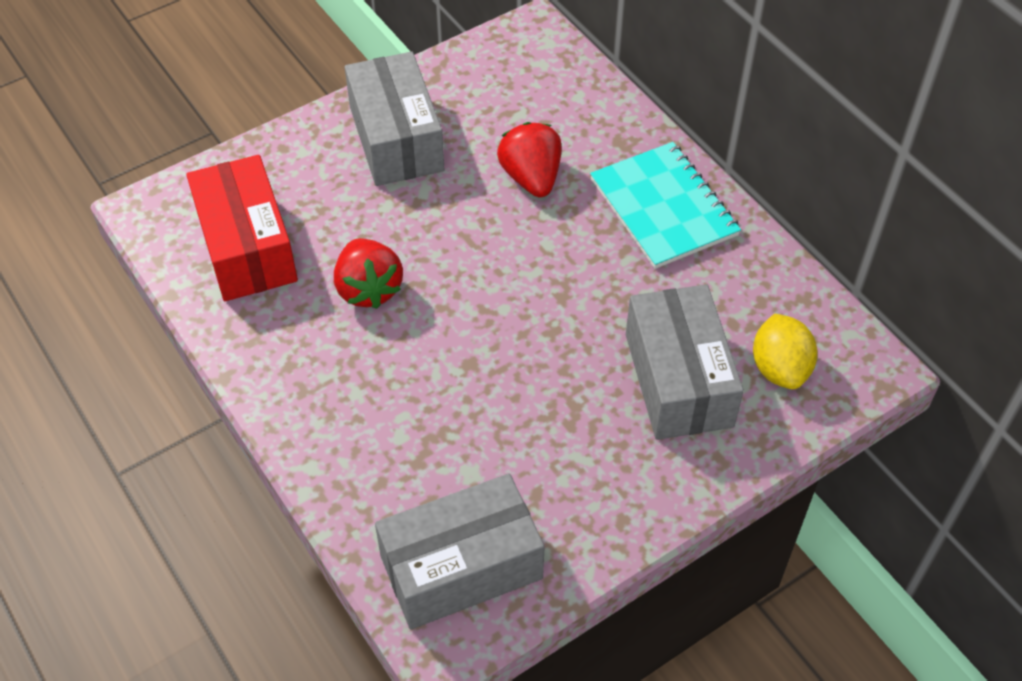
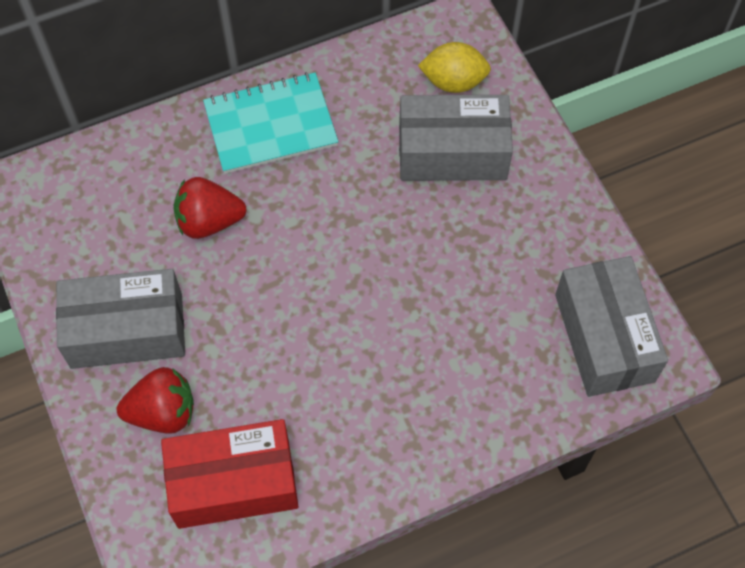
camera: 80 degrees left, 10 degrees up
(368, 289) = (309, 376): red strawberry -> red strawberry (163, 412)

